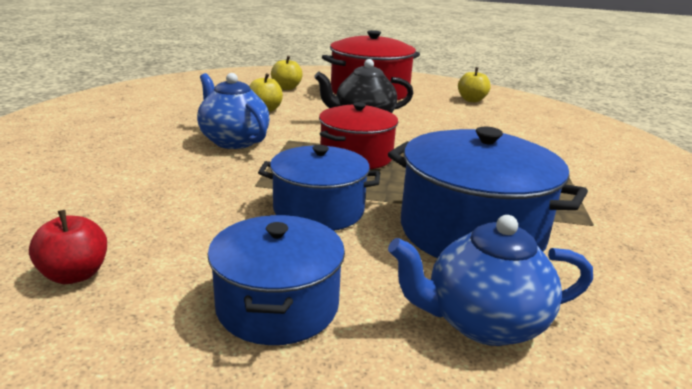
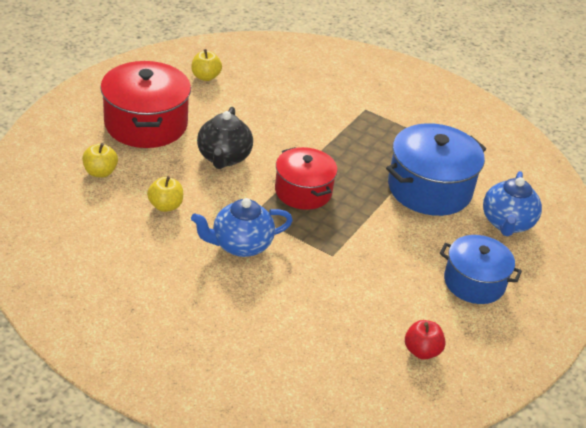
camera: 70 degrees left, 15 degrees up
(318, 210) = (381, 237): blue pot -> none

